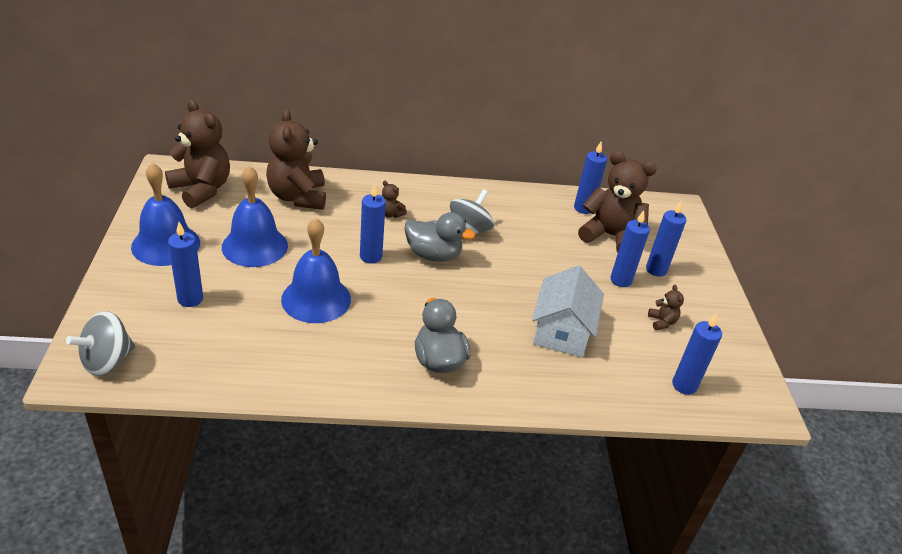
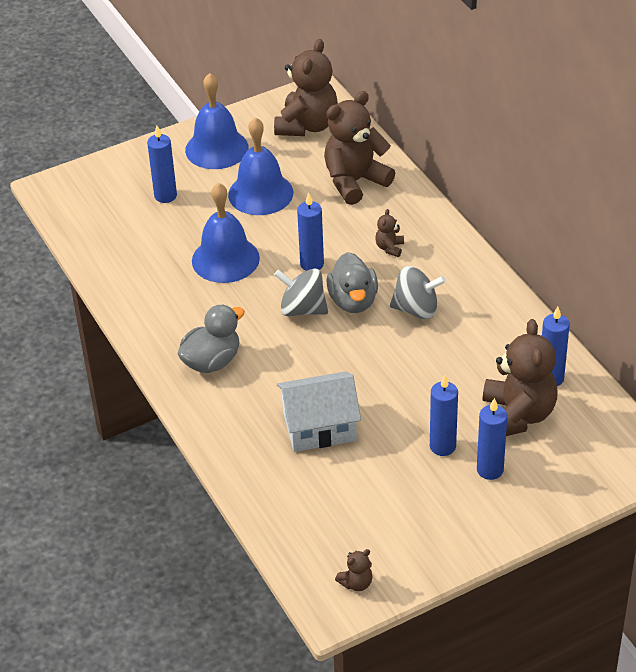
camera: 70 degrees right, 5 degrees up
(107, 361) = (70, 195): grey spinning top -> grey spinning top (302, 309)
(662, 322) = (400, 497): brown teddy bear -> brown teddy bear (356, 583)
(684, 385) = (314, 537): blue candle -> none

